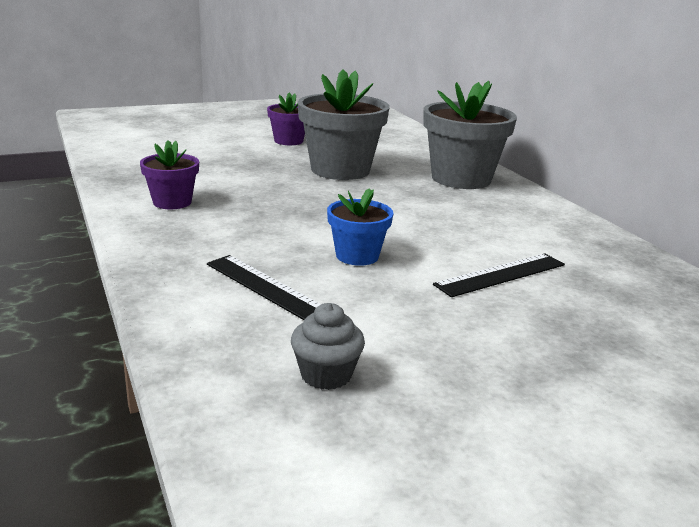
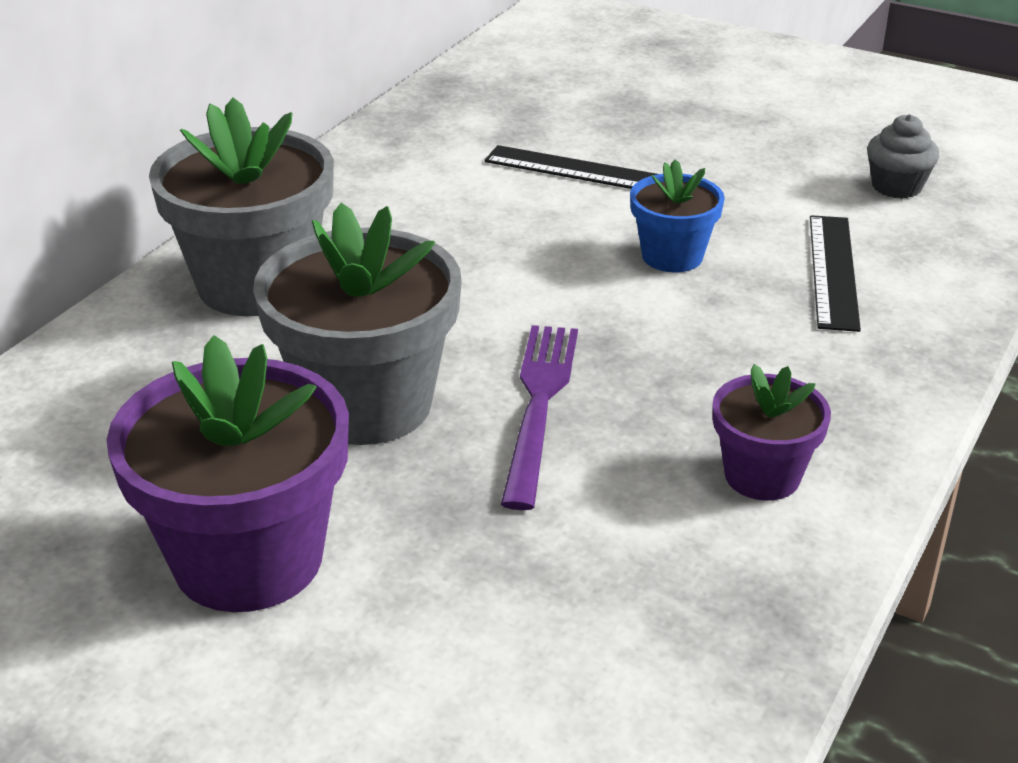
camera: 125 degrees left, 10 degrees up
(288, 141) = (248, 559): purple flower pot -> purple flower pot, size x1.84
(288, 189) = (539, 405): none -> purple fork

